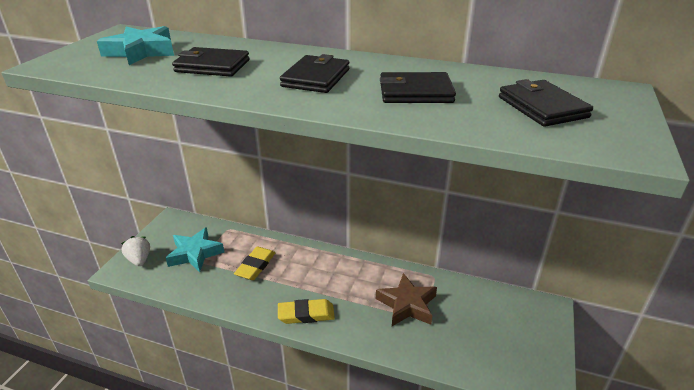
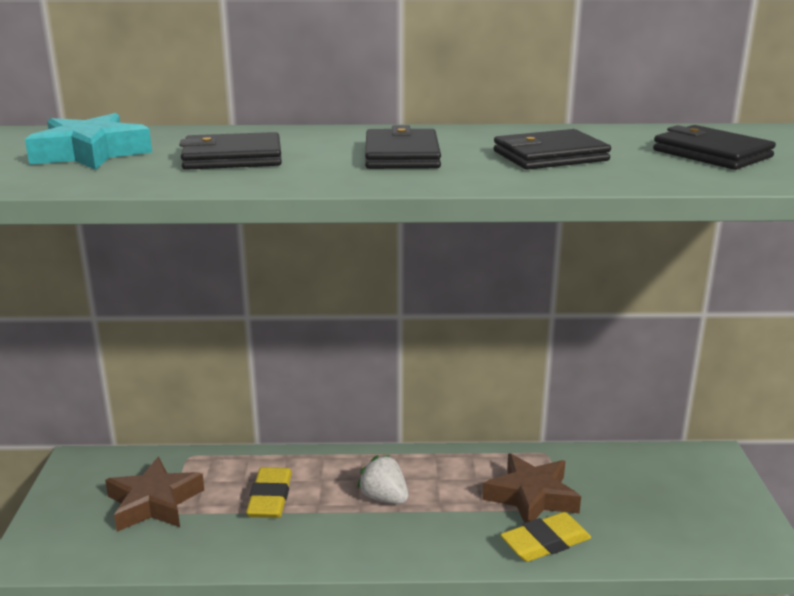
camera: 20 degrees left, 10 degrees down
(139, 260) = (57, 533): white strawberry -> white strawberry (384, 498)
(195, 254) = (154, 503): turquoise star -> brown star
(306, 314) = (393, 544): yellow eraser -> yellow eraser (545, 542)

